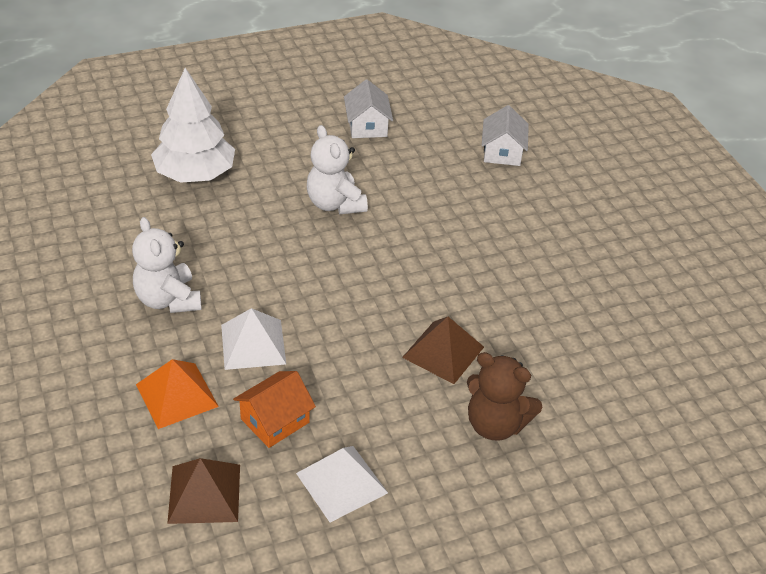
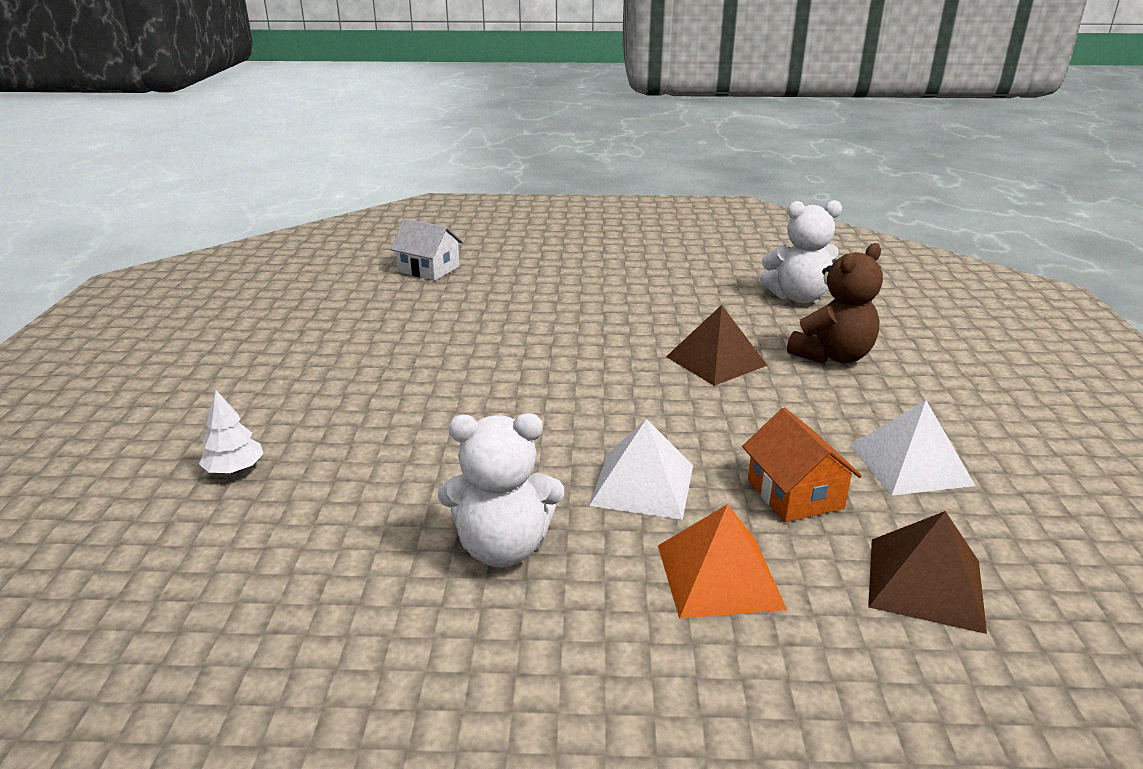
camera: 65 degrees left, 15 degrees down
(195, 174) = (235, 469): white tree -> white tree, size x0.43
(335, 204) = (417, 373): white teddy bear -> white teddy bear (798, 297)
(367, 126) = (295, 326): white house -> none

